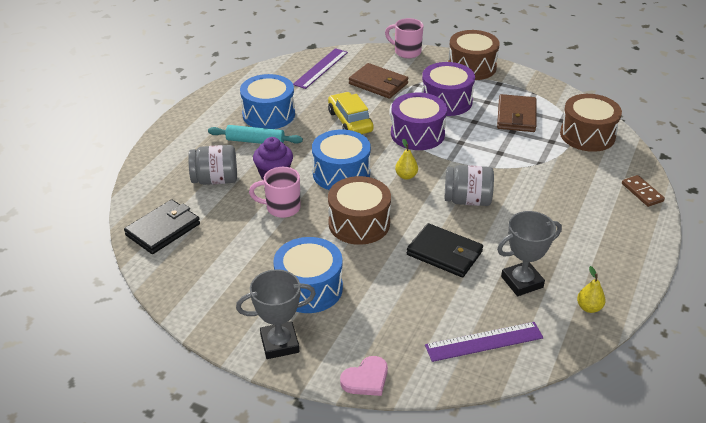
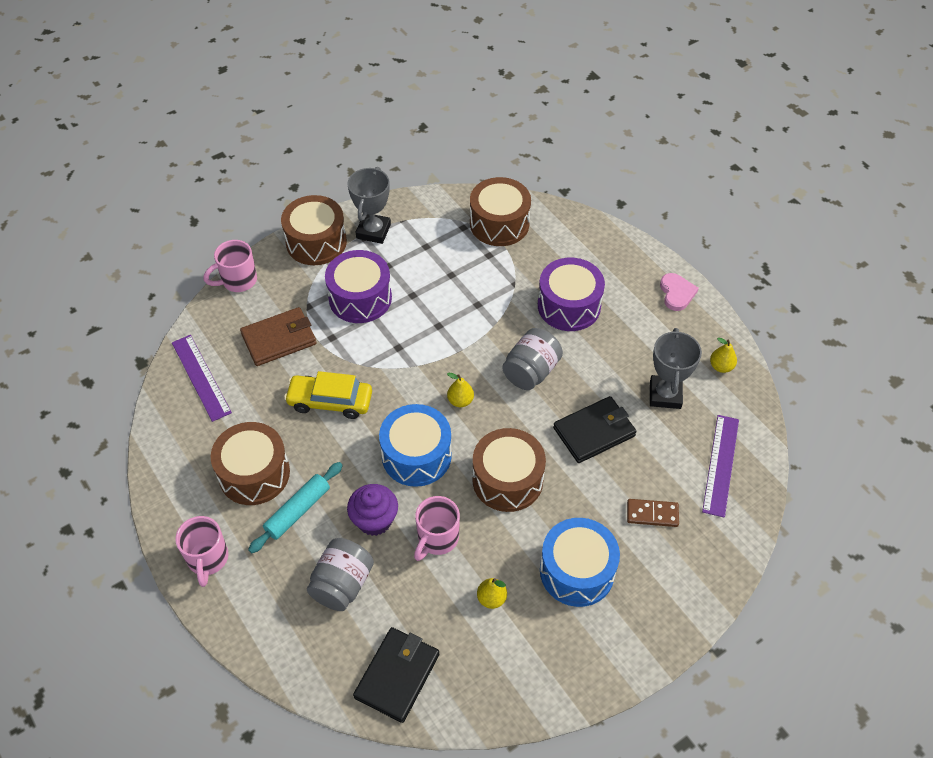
camera: 60 degrees left, 15 degrees up
(163, 229) = (397, 675): black wallet -> black wallet turned 45 degrees clockwise
(194, 122) = (208, 559): none -> pink mug
(253, 252) = (491, 598): none -> yellow pear
(268, 114) = (254, 473): blue drum -> brown drum
(279, 344) = (639, 633): grey trophy -> grey trophy (373, 231)
(366, 379) = (719, 580): pink heart -> pink heart (676, 293)
(417, 134) = (398, 353): purple drum -> purple drum (569, 306)
(516, 116) = (430, 257): brown wallet -> none
(642, 192) = (604, 239): brown domino -> brown domino (652, 514)

